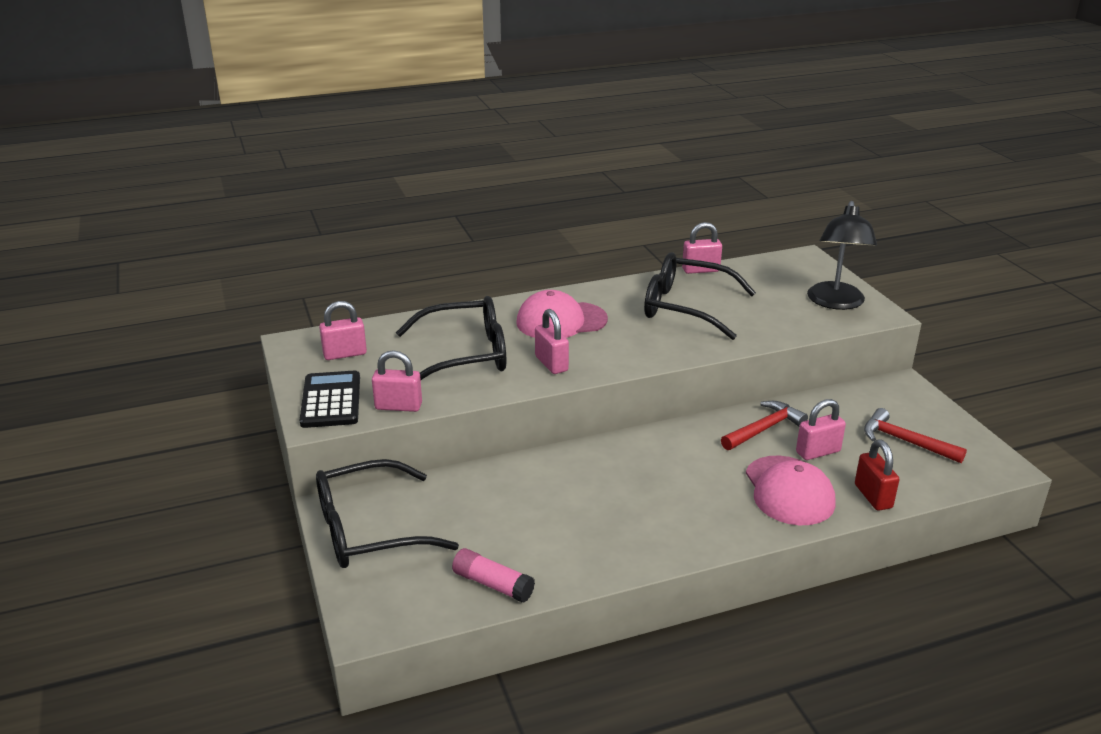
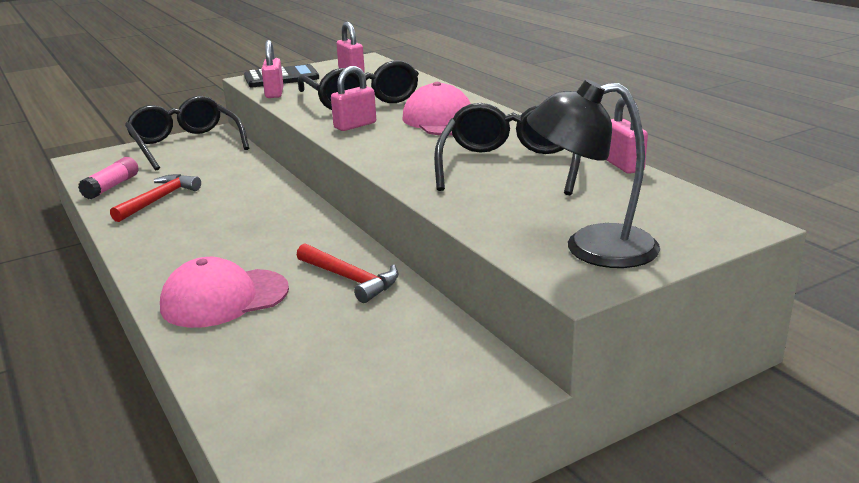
camera: 80 degrees right, 5 degrees down
(818, 452) = (305, 314): pink padlock -> none
(873, 496) = (209, 353): red padlock -> none
(905, 441) = (339, 381): red hammer -> red hammer (159, 200)

